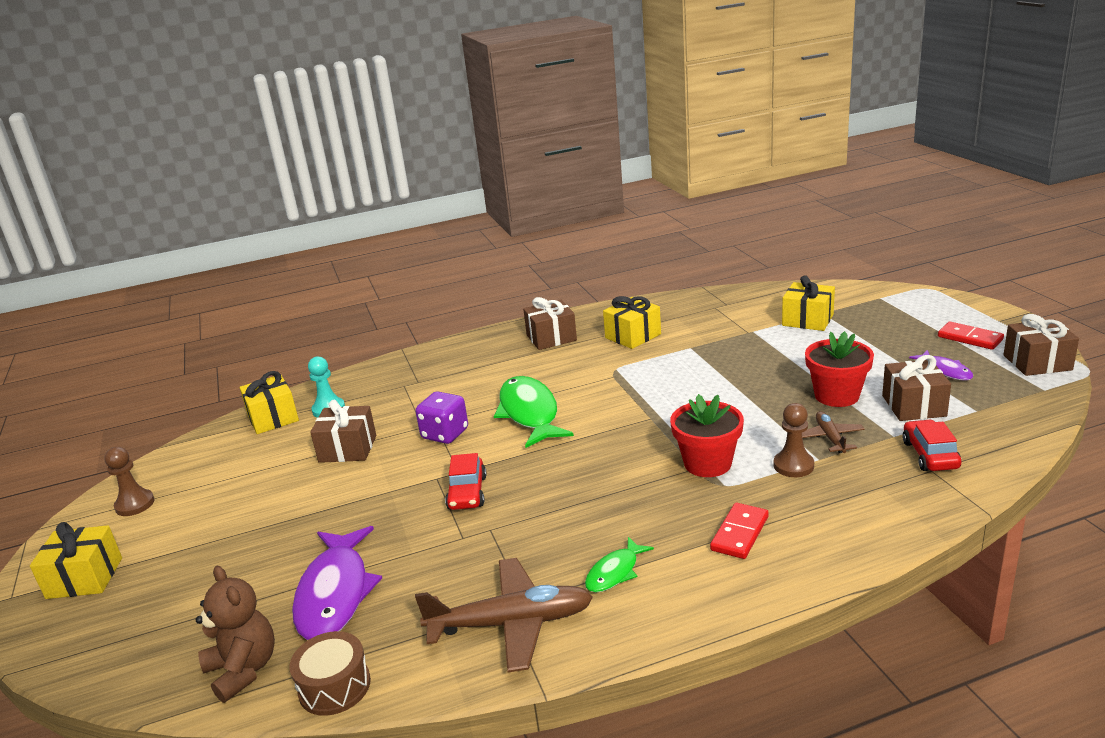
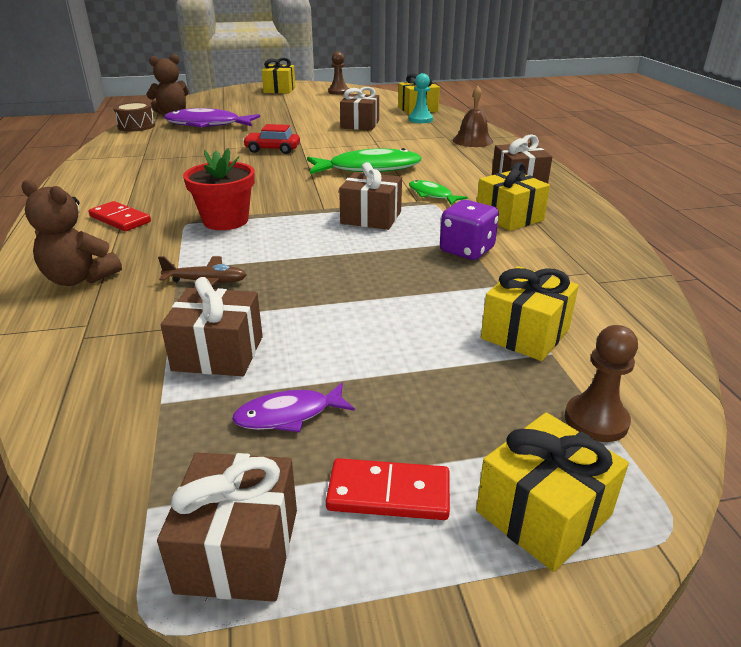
camera: 95 degrees right, 5 degrees up
(421, 369) = (472, 140): none -> brown bell
(445, 434) = (358, 145): purple dice -> purple dice (467, 250)
(512, 623) = (128, 155): brown plane -> none
(615, 572) = (135, 180): green fish -> green fish (432, 195)
(662, 391) = (371, 217): none -> brown gift
(793, 465) = (181, 255): brown pawn -> brown pawn (596, 420)
(836, 395) = (288, 305): red flower pot -> none
(874, 504) = (79, 279): none -> brown teddy bear
(930, 455) = (112, 332): red car -> none
(945, 308) = (543, 513): none -> yellow gift
(970, 338) = (388, 493): red domino -> red domino turned 45 degrees clockwise

